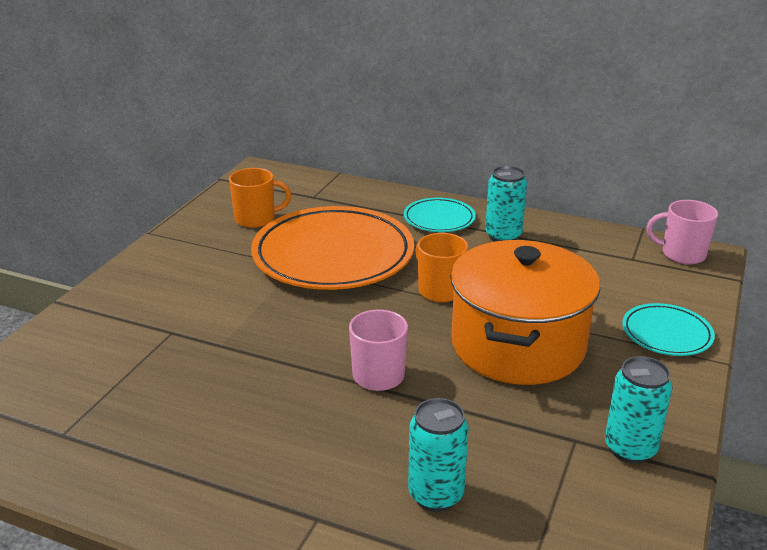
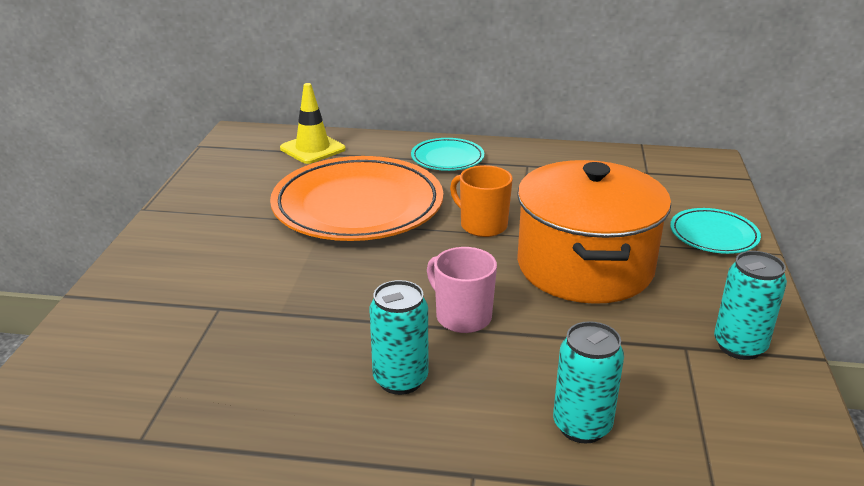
camera: 15 degrees left, 0 degrees up
(256, 219) = (258, 181): orange mug -> none
(318, 194) = (312, 149): none -> yellow traffic cone
(503, 236) = (517, 166): turquoise can -> turquoise can (400, 379)
(682, 254) = (688, 163): pink mug -> none

